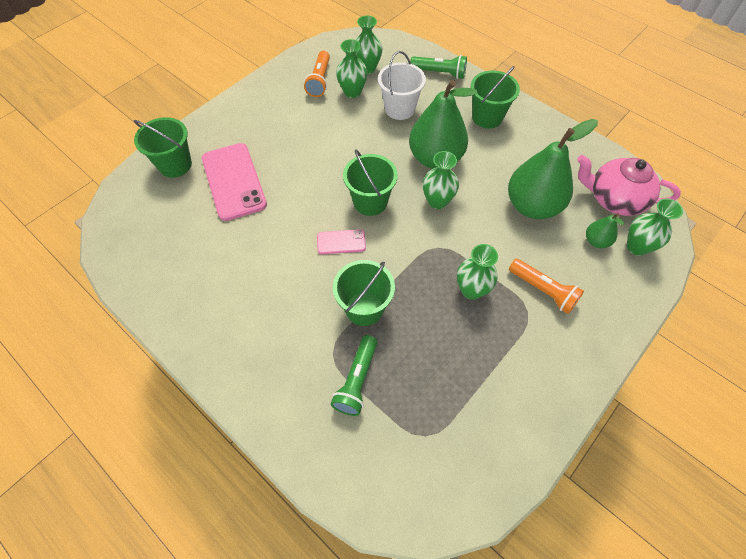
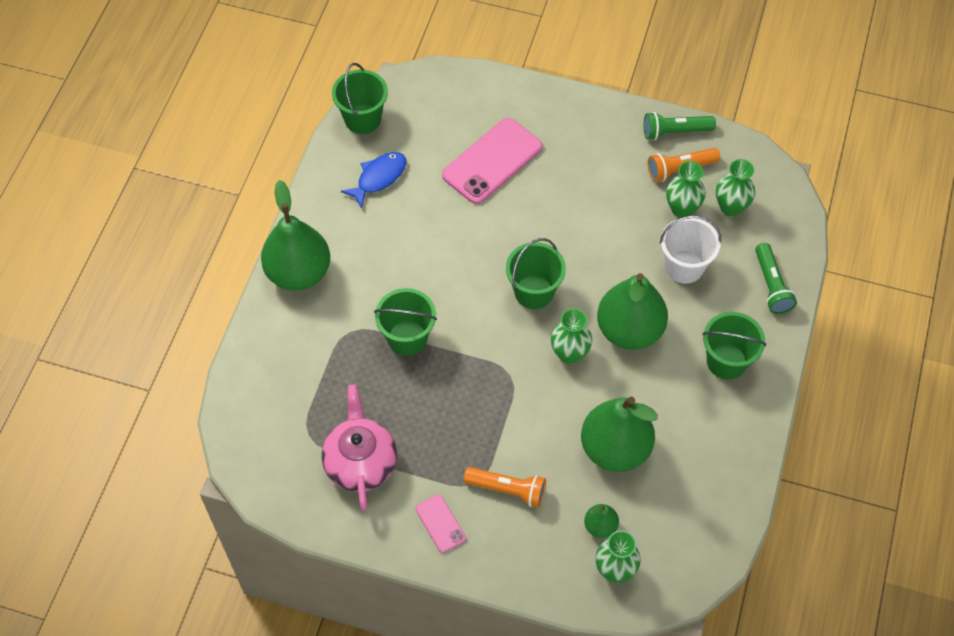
camera: 65 degrees right, 0 degrees up
(175, 165) = (484, 102): green bucket -> green bucket (362, 119)
(190, 266) = (379, 178): none -> blue fish
(243, 374) = (298, 273): none -> green pear
(341, 242) = (470, 287): pink phone -> pink phone (440, 523)
(357, 380) = (333, 361): green flashlight -> green flashlight (675, 132)
(471, 290) = (475, 423): green vase -> none
(543, 290) = (508, 490): orange flashlight -> orange flashlight turned 90 degrees counterclockwise
(614, 199) = (673, 532): pink teapot -> pink teapot (360, 462)

